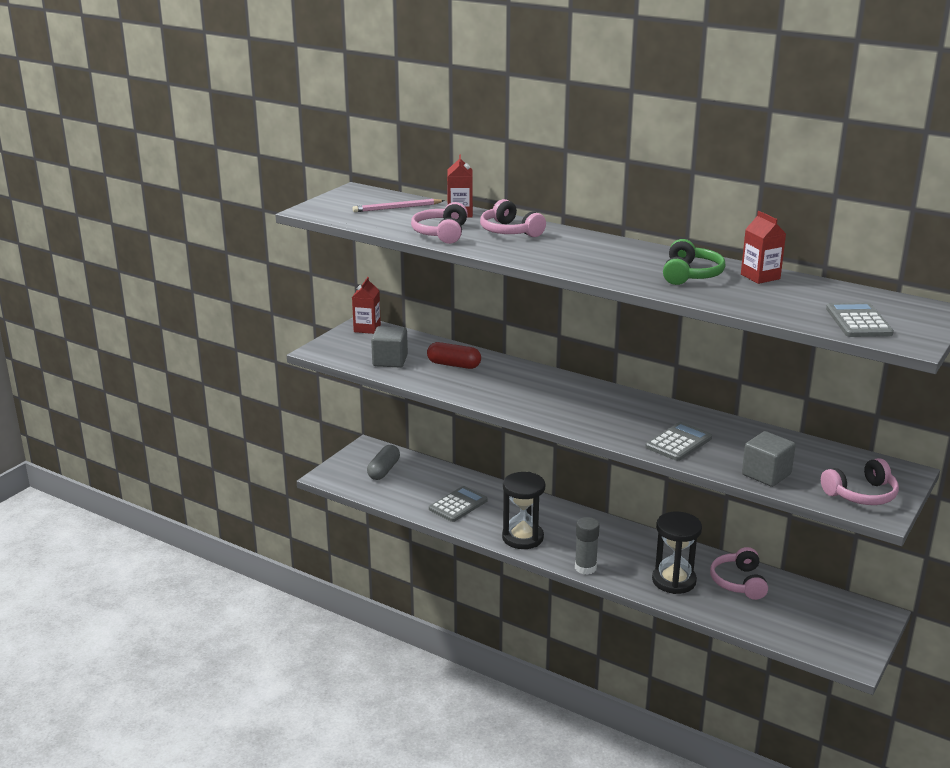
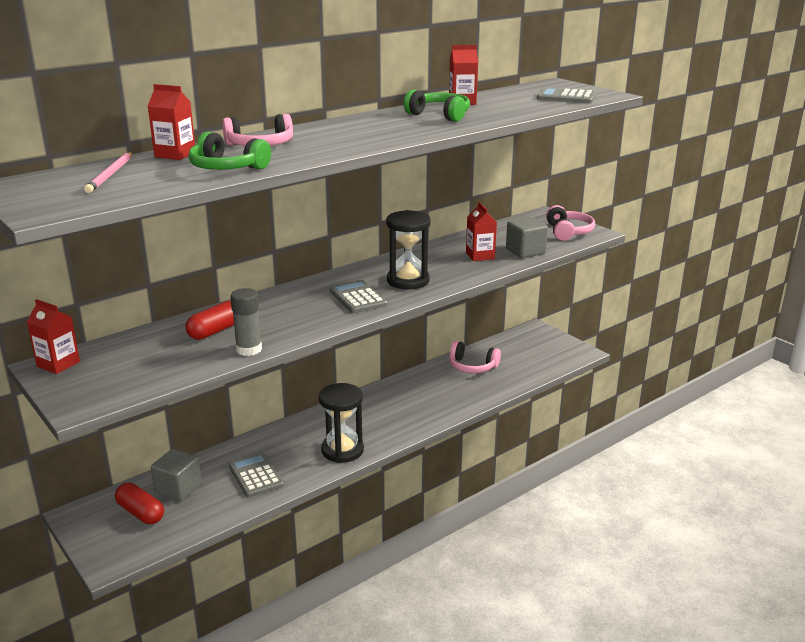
camera: 70 degrees left, 0 degrees up
(384, 470) = (141, 512): grey capsule -> red capsule
(390, 360) = (163, 364): grey cube -> grey cube (178, 488)
(441, 233) = (227, 168): pink headphones -> green headphones
(585, 568) = (411, 429): grey glue stick -> grey glue stick (249, 349)
(674, 581) = (454, 392): black hourglass -> black hourglass (408, 281)
(678, 442) = (457, 268): grey calculator -> grey calculator (357, 298)
(724, 450) = (480, 256): none -> red carton

